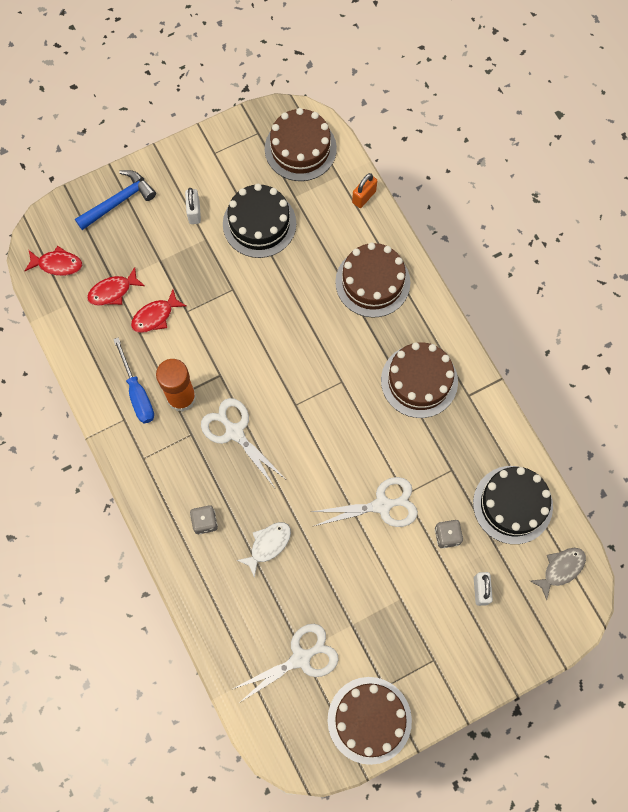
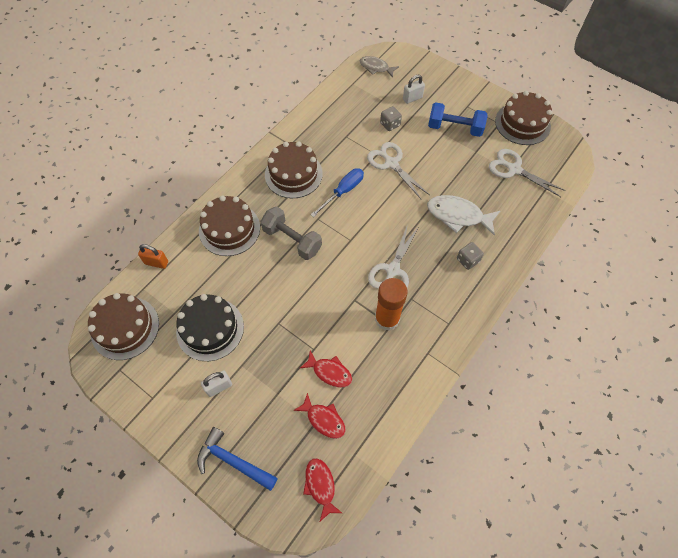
camera: 115 degrees left, 10 degrees down
(137, 393) = (401, 353): blue screwdriver -> blue screwdriver (343, 191)
(268, 545) = (458, 215): white fish -> white fish, size x1.56
(326, 342) = (292, 240): none -> grey dumbbell
(403, 619) = (455, 128): none -> blue dumbbell
(512, 504) = (350, 100): black cake -> none

